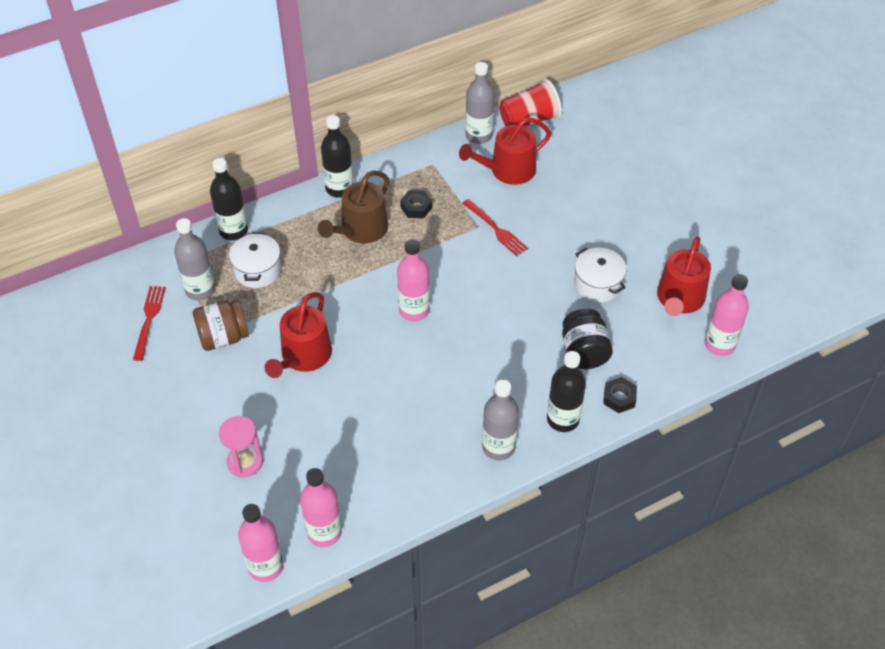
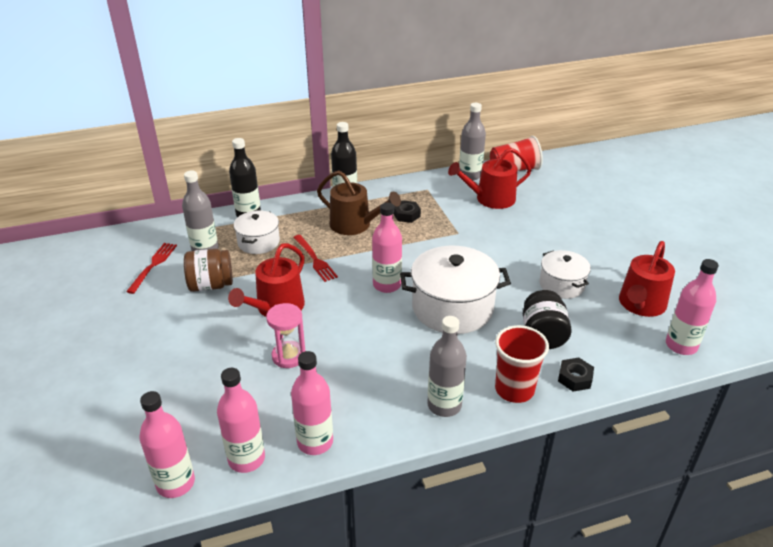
camera: 10 degrees right, 15 degrees down
(245, 462) = (192, 385): pink hourglass -> pink hourglass (289, 356)
(360, 230) = (355, 225): brown watering can -> brown watering can turned 105 degrees counterclockwise
(384, 505) = (315, 442): none -> pink bottle
(488, 330) = (452, 308): none -> white pot
(496, 229) = (473, 236): red fork -> red fork (315, 259)
(563, 419) = (514, 389): black bottle -> red cup

